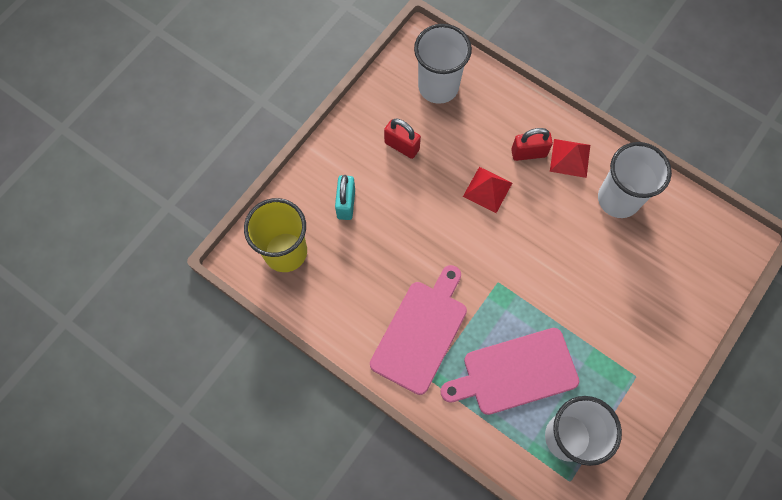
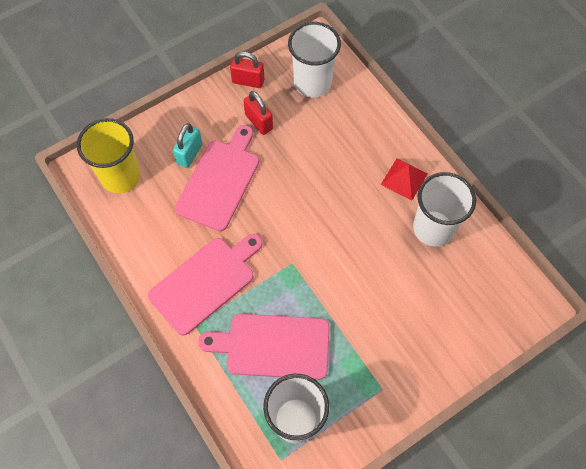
camera: 20 degrees right, 5 degrees down
(389, 222) = (220, 181): none -> pink cutting board
(487, 189) = (317, 182): red pyramid -> none
(528, 153) = (368, 163): red padlock -> red padlock (248, 81)

